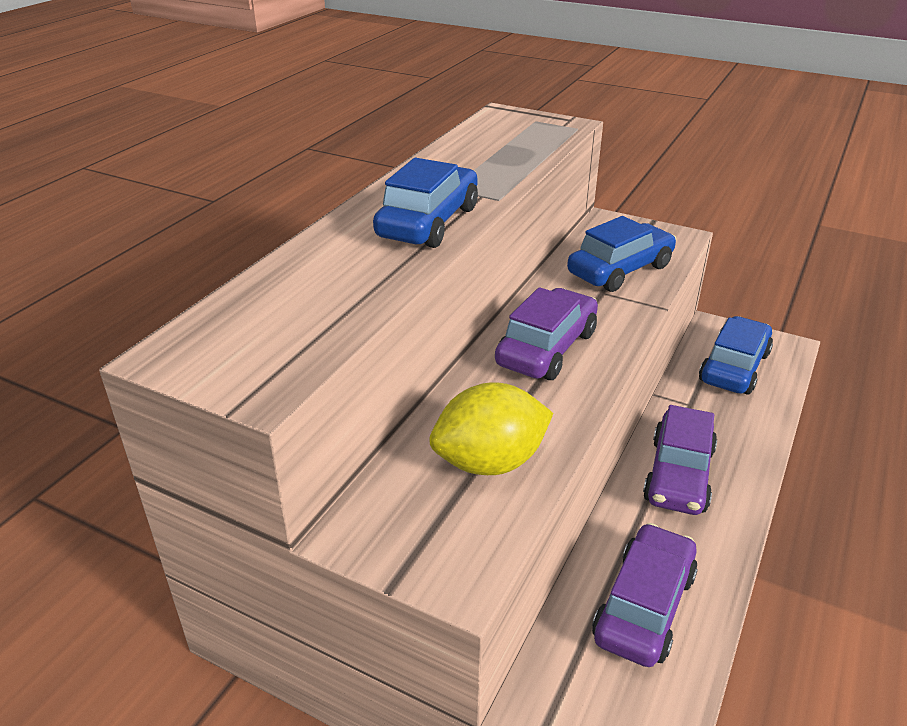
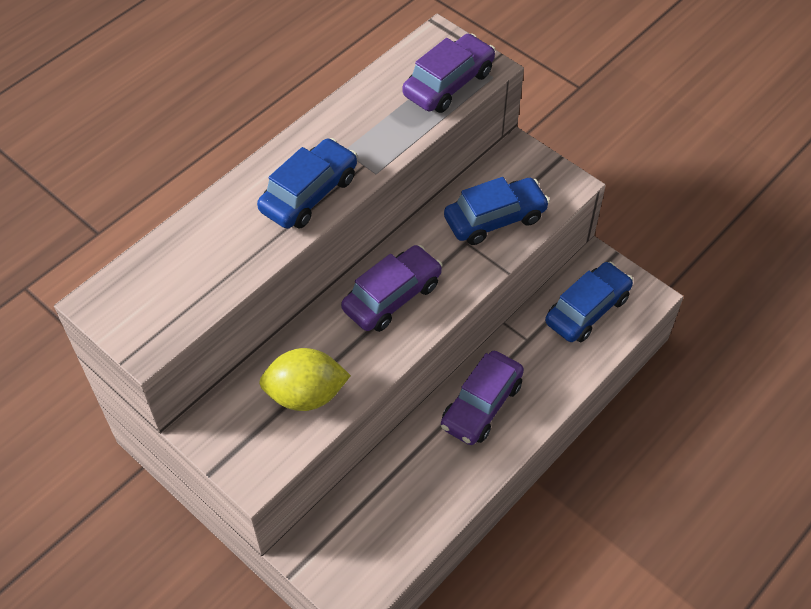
camera: 15 degrees right, 20 degrees up
(644, 606) = (401, 503): purple car -> purple car (448, 83)

